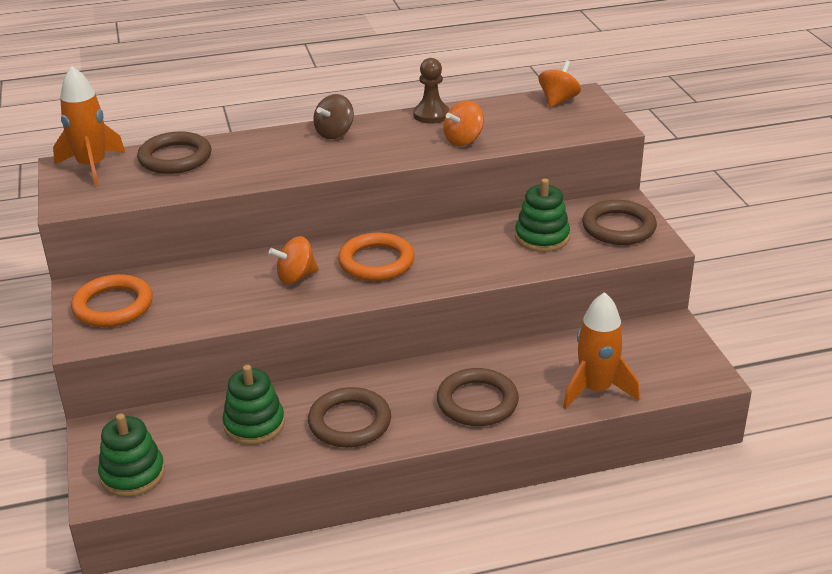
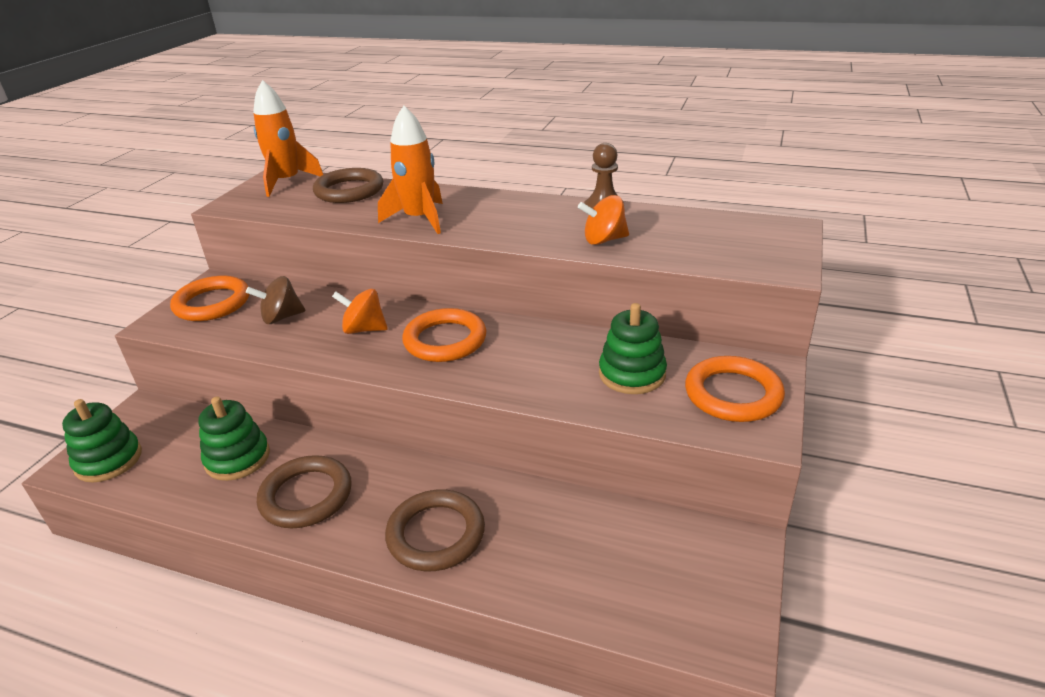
camera: 35 degrees right, 0 degrees up
(334, 133) = (496, 203): brown spinning top -> brown spinning top (281, 317)
(558, 100) = (754, 227): orange spinning top -> none
(596, 390) = (571, 585): orange rocket -> orange rocket (419, 219)
(618, 227) = (733, 394): brown ring -> orange ring

